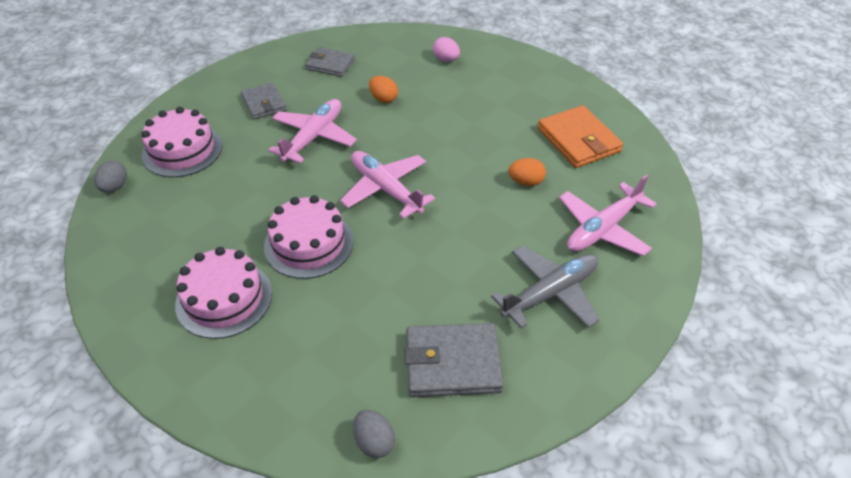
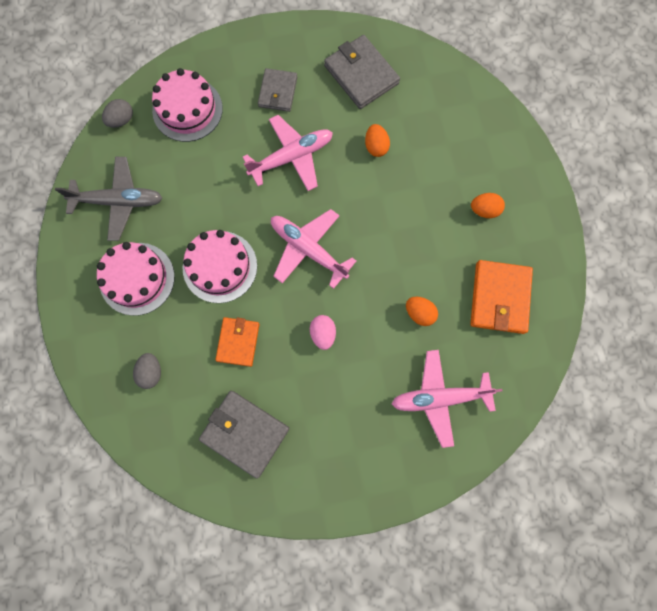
camera: 35 degrees right, 30 degrees up
(330, 64) = (361, 74): grey wallet -> grey wallet, size x1.53
(374, 442) = (159, 454): grey egg -> grey egg (151, 372)
(378, 291) = (238, 342): none -> orange wallet
(385, 189) = (308, 249): pink plane -> pink plane turned 45 degrees counterclockwise
(446, 59) = (464, 129): pink egg -> pink egg (323, 333)
(509, 96) = (484, 210): none -> orange egg
(550, 293) = (353, 425): grey plane -> grey plane (119, 201)

